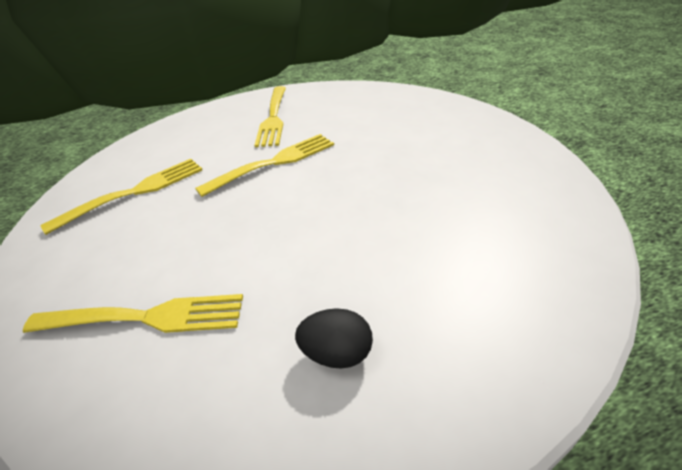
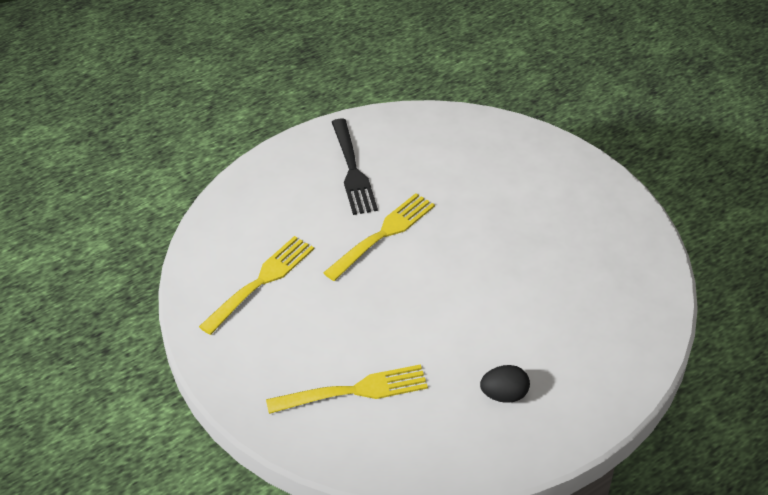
camera: 15 degrees left, 5 degrees up
(273, 117) = (352, 169): yellow fork -> black fork

